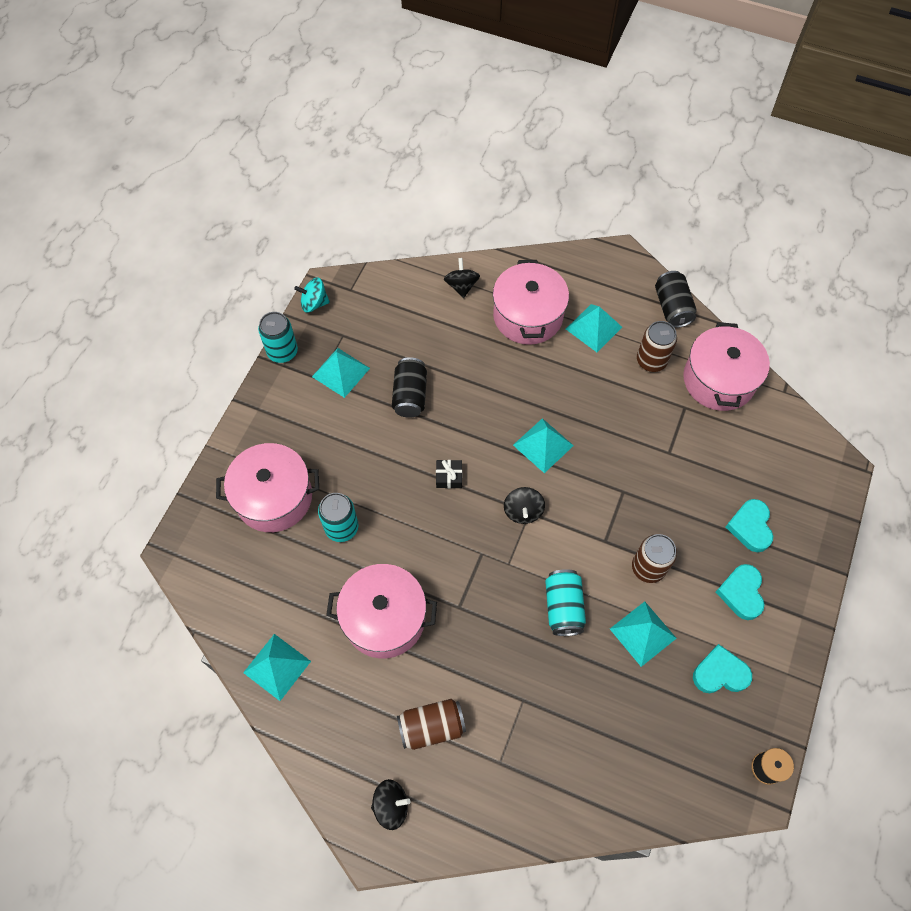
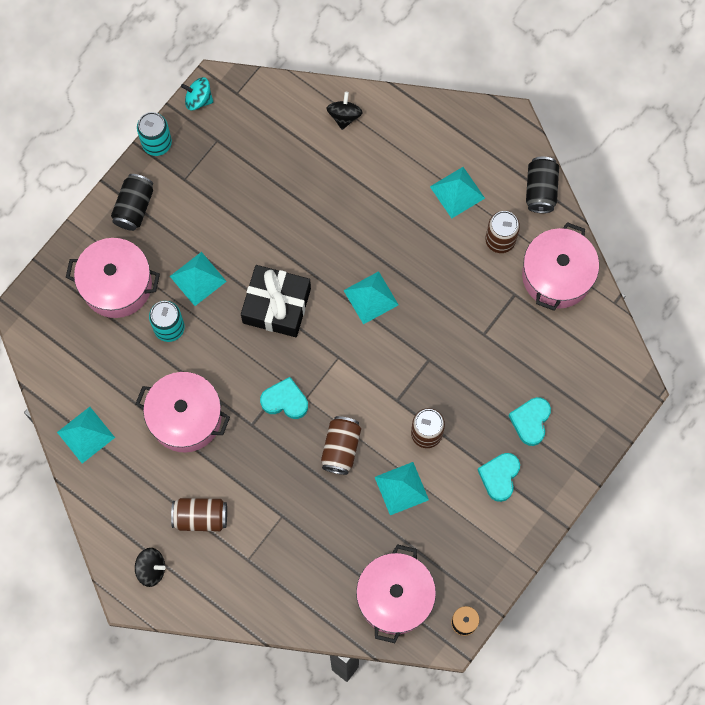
camera: 15 degrees right, 10 degrees up
(341, 372) = (206, 178): turquoise pyramid -> turquoise pyramid (198, 278)
(410, 395) = (263, 217): black can -> black can (134, 207)
(449, 477) = (276, 305): black gift -> black gift, size x2.38
(523, 511) = (333, 354): black spinning top -> none
(528, 316) = (398, 164): pink pot -> pink pot (395, 597)
(563, 607) = (341, 448): turquoise can -> brown can
(720, 673) = (455, 538): turquoise heart -> turquoise heart (285, 401)

